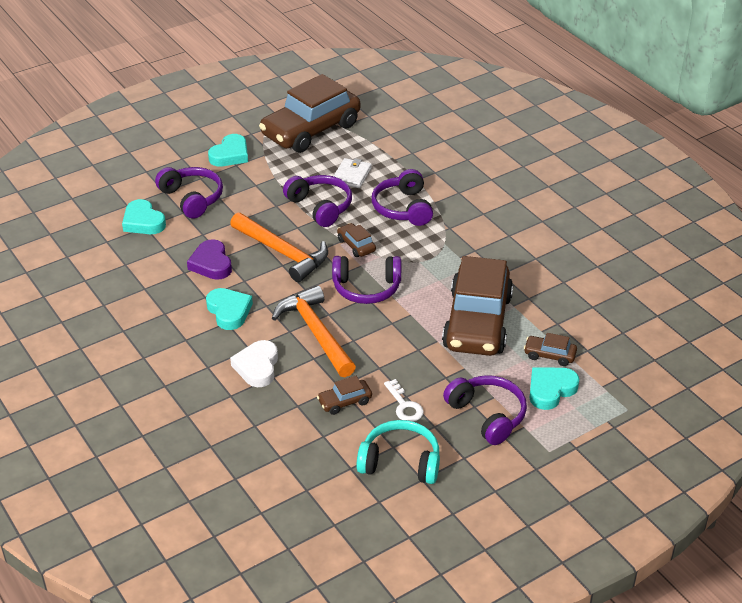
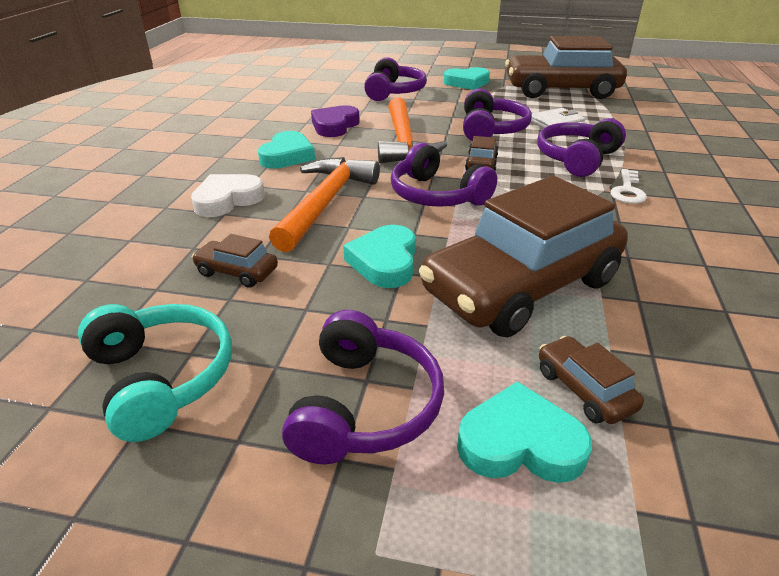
camera: 45 degrees right, 5 degrees down
(143, 222) = (336, 90): turquoise heart -> turquoise heart (384, 262)
(404, 405) = (286, 317): white key -> white key (627, 191)

